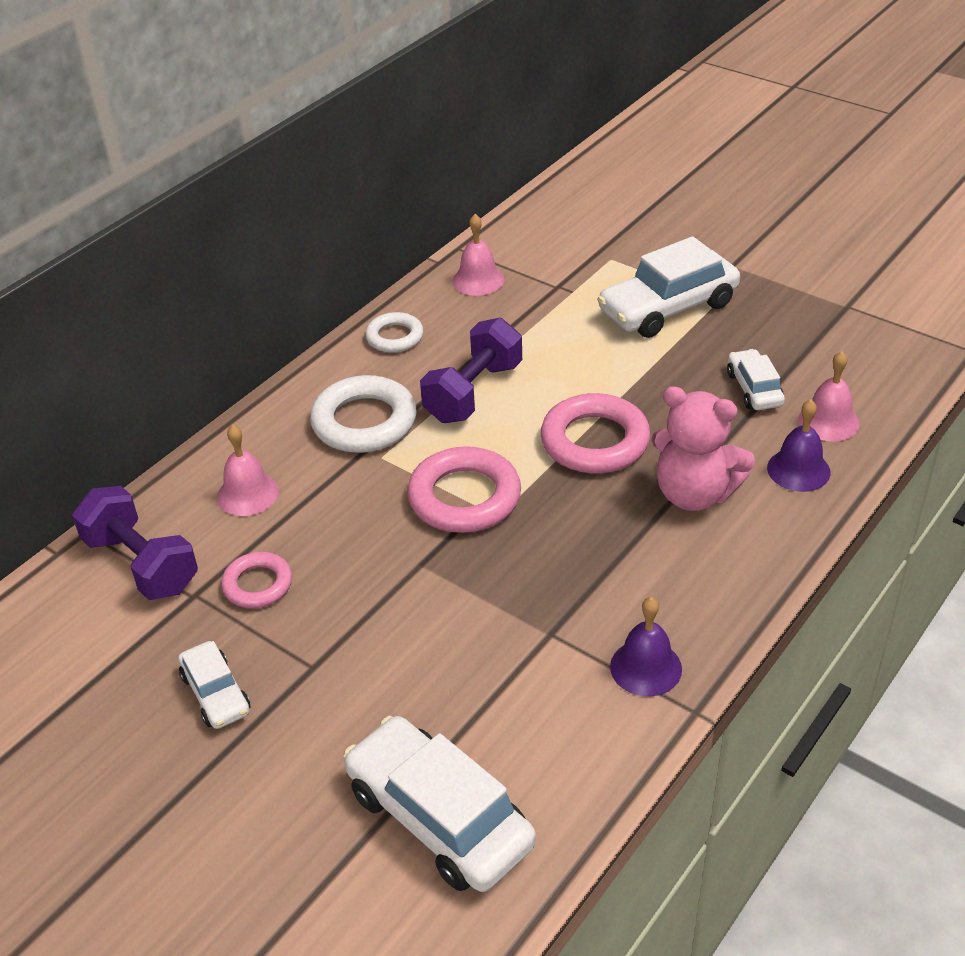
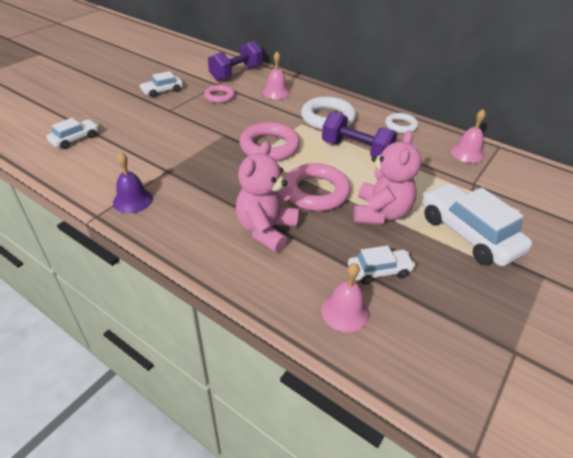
camera: 85 degrees right, 0 degrees up
(439, 817) = (75, 139): white car -> white car, size x0.54
(637, 378) = (380, 213): none -> pink teddy bear
(798, 470) = (288, 285): purple bell -> none

